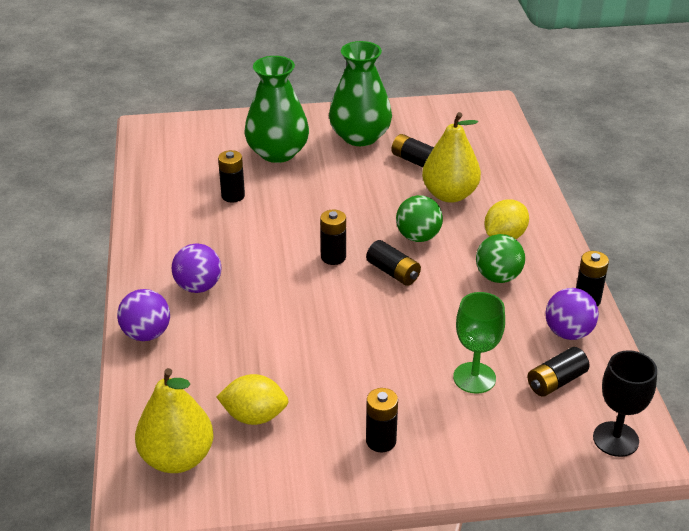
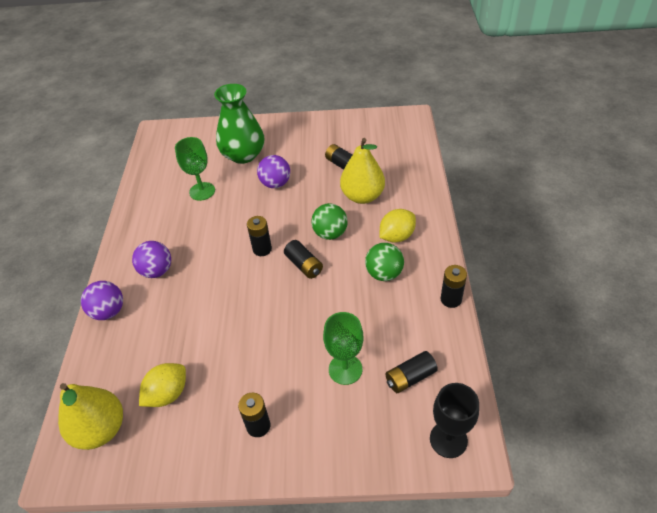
camera: 10 degrees right, 10 degrees up
(233, 196) = (202, 191): black battery -> green goblet
(254, 416) = (167, 394): yellow lemon -> yellow lemon turned 60 degrees counterclockwise
(360, 136) = (306, 142): green vase -> none
(568, 332) = (429, 330): purple ball -> purple ball (275, 184)

